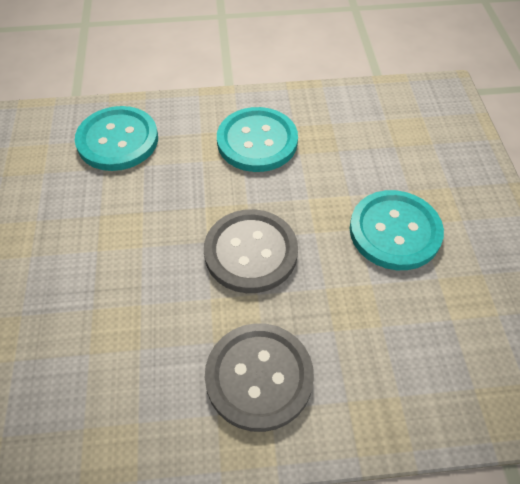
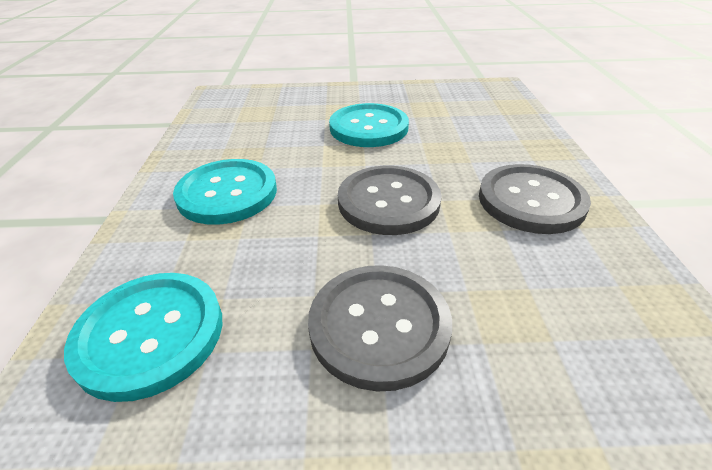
camera: 85 degrees left, 15 degrees down
(112, 248) = (379, 326): none -> grey button

